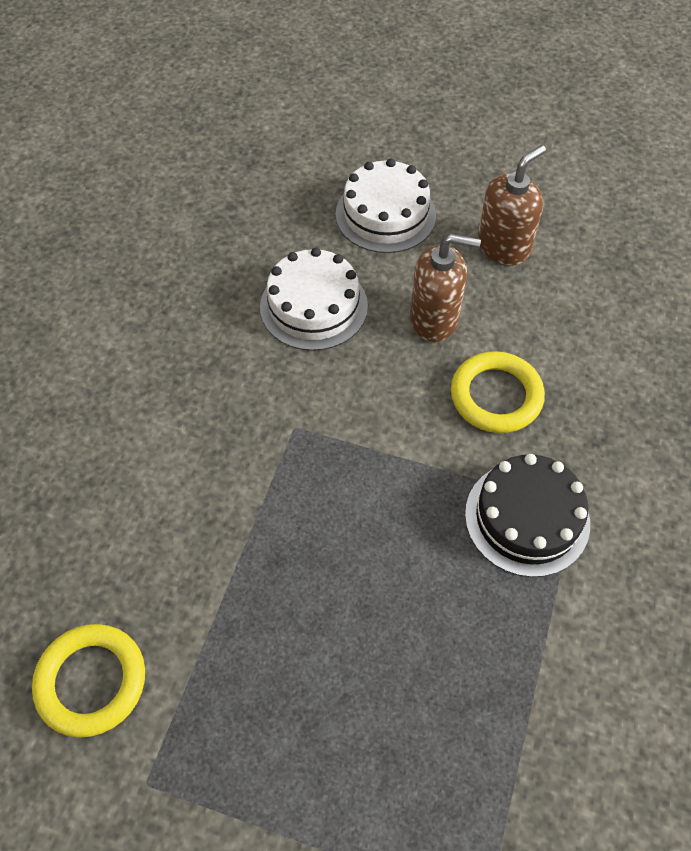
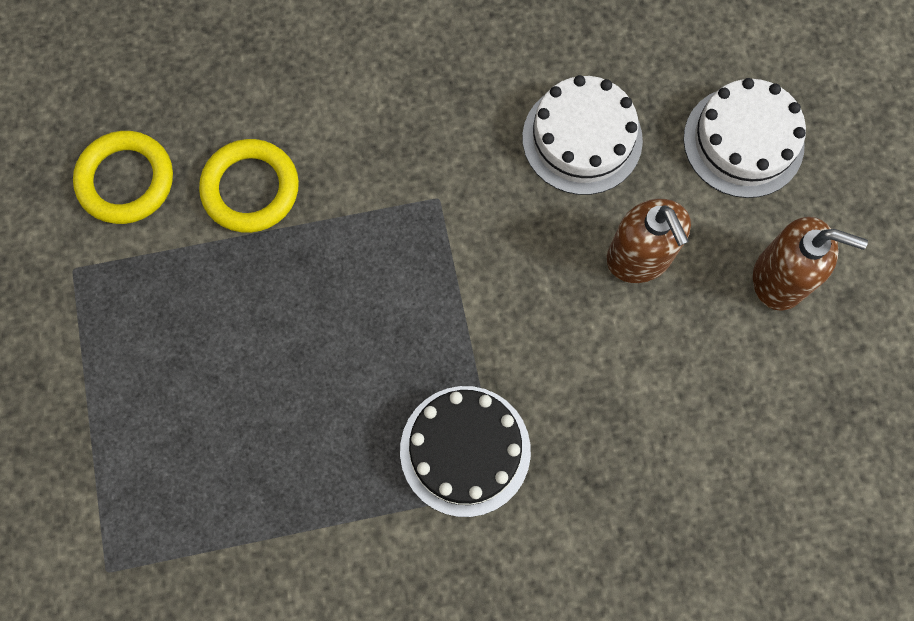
camera: 60 degrees right, 15 degrees up
(496, 396) = (583, 360): yellow ring -> yellow ring (250, 189)

